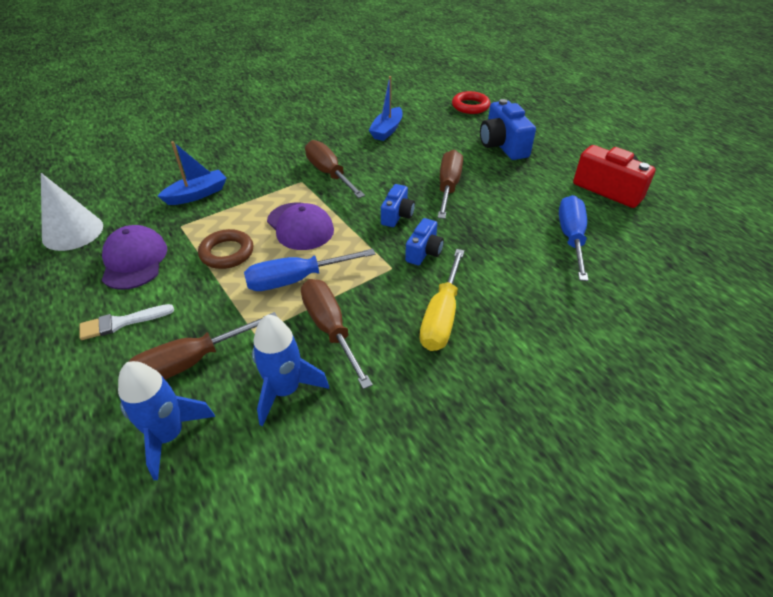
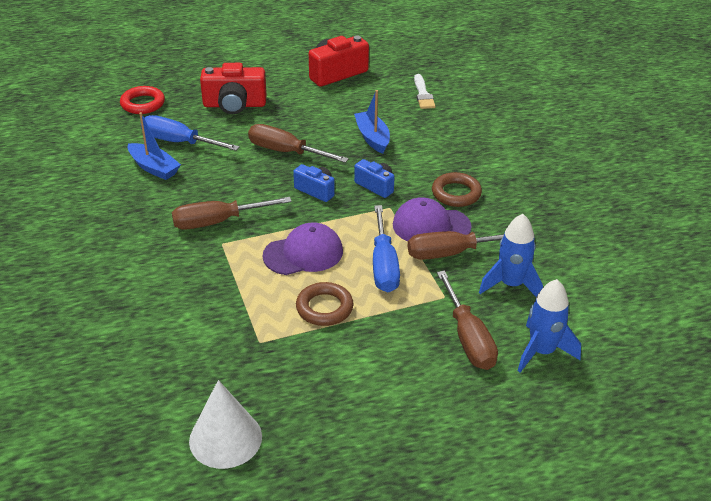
camera: 75 degrees left, 5 degrees down
(121, 323) = (403, 385): white brush -> white brush (423, 94)
(134, 260) = (307, 379): purple cap -> purple cap (431, 226)
(197, 194) = (202, 327): blue boat -> blue boat (372, 138)
(441, 316) = (456, 193): yellow screwdriver -> brown ring
(502, 145) = (234, 105): blue camera -> red camera
(571, 238) = (390, 110): blue screwdriver -> blue screwdriver (179, 142)

